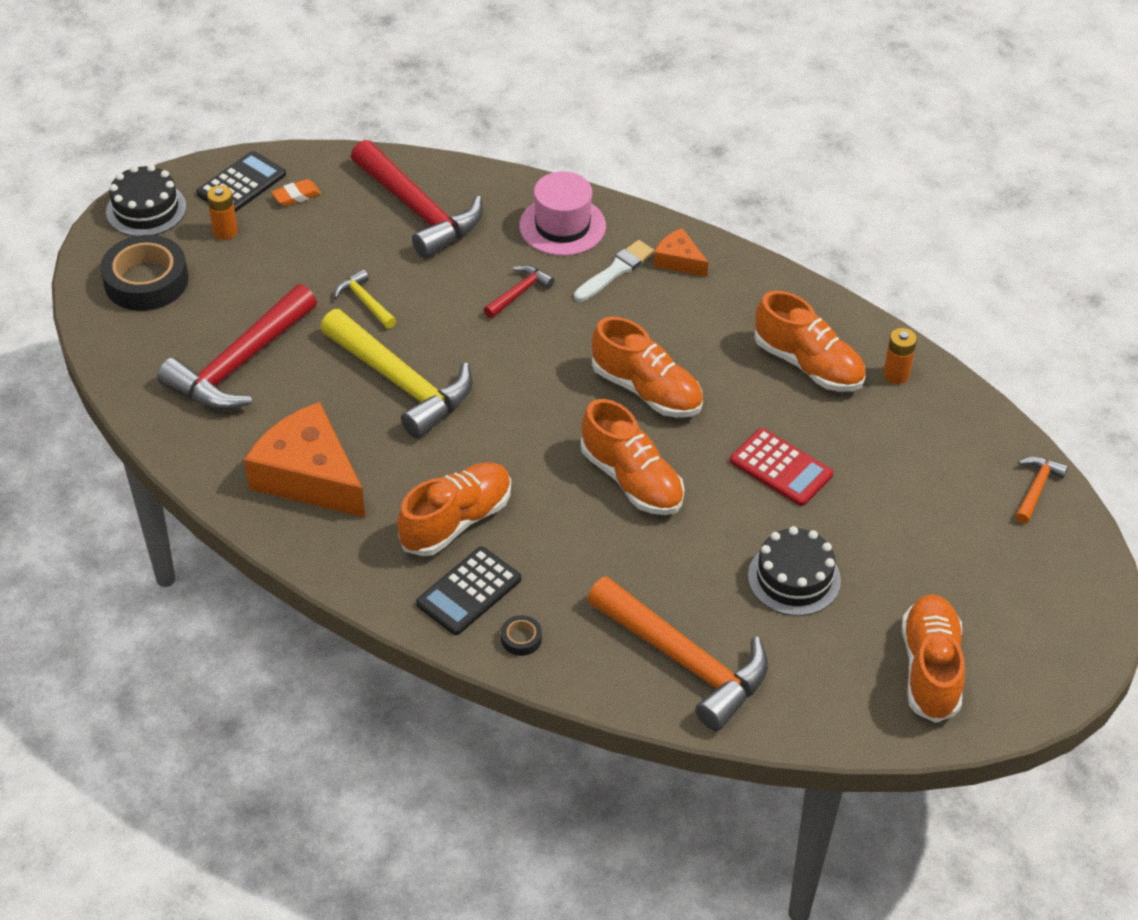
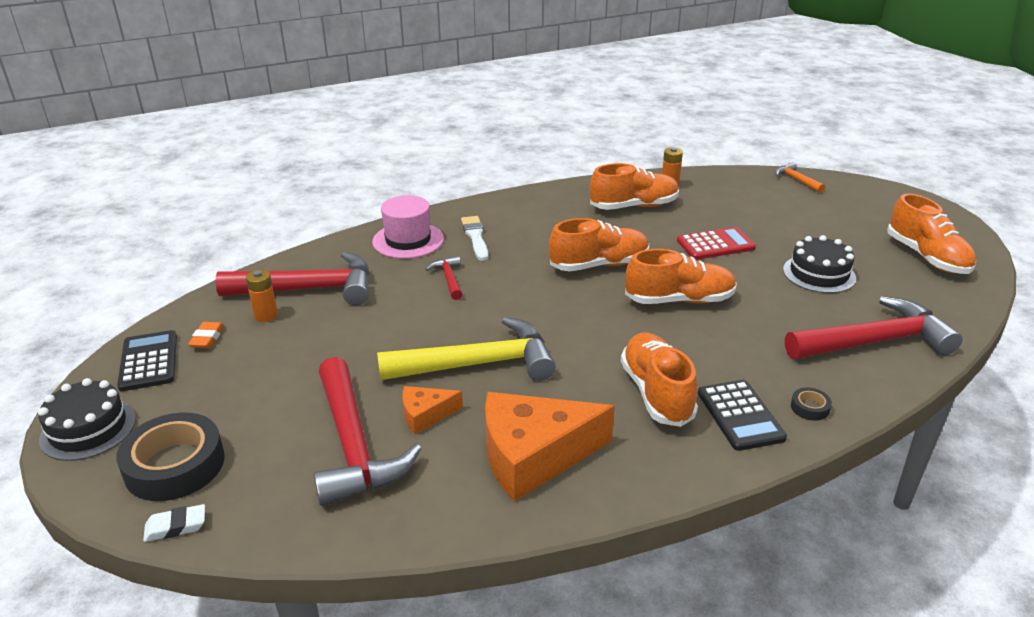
camera: 55 degrees left, 15 degrees down
(93, 322) = (176, 527): none -> white eraser
(225, 231) = (187, 392): orange battery -> orange battery (266, 315)
(365, 302) = (369, 348): yellow hammer -> none
(678, 261) = (495, 214): orange cheese -> orange cheese (425, 415)
(684, 661) = (874, 342): orange hammer -> red hammer
(930, 669) = (927, 257): orange shoe -> orange shoe turned 150 degrees counterclockwise

